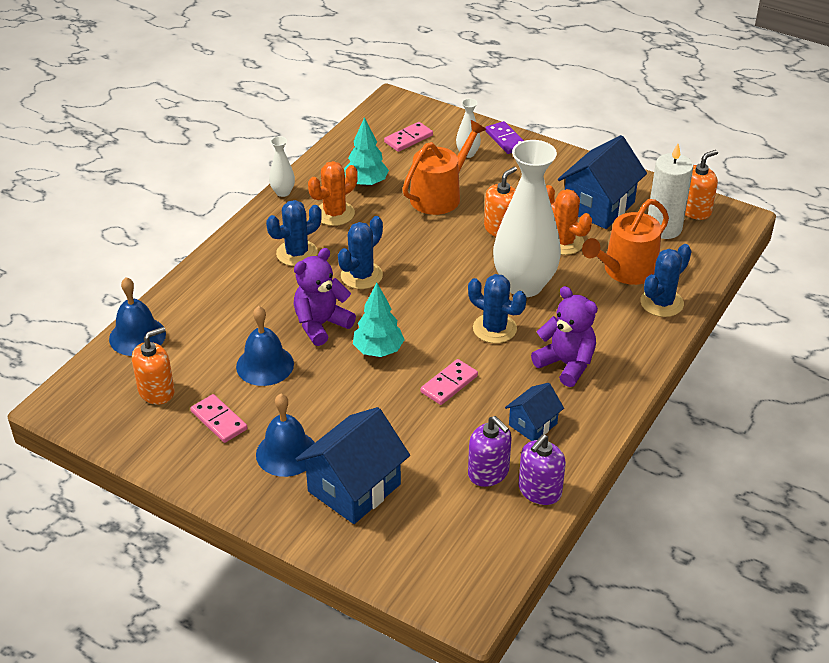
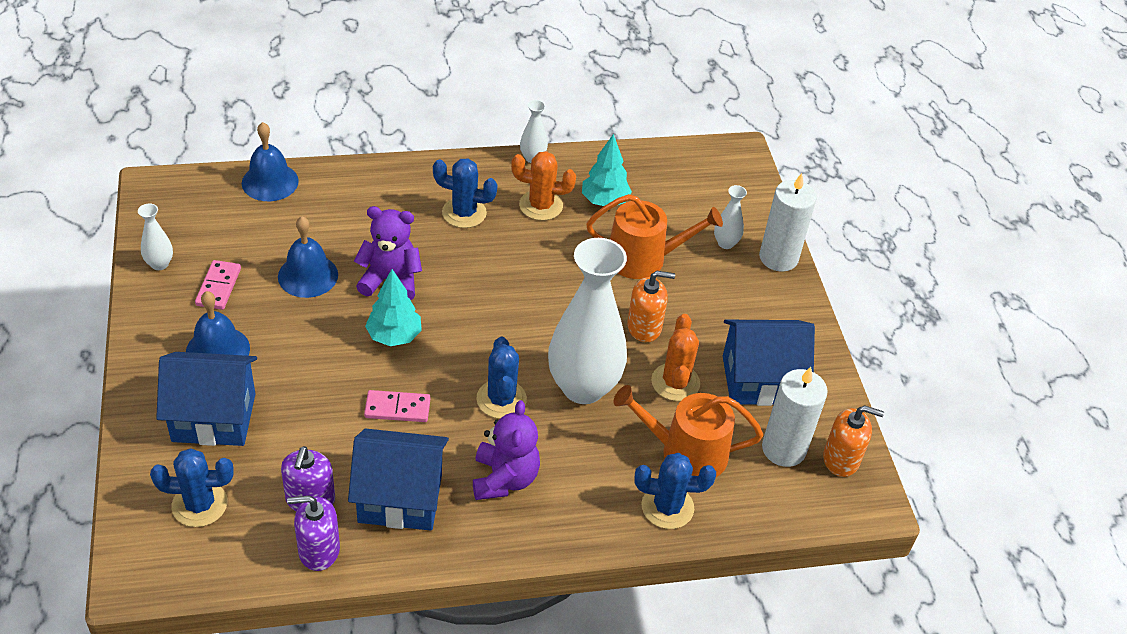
camera: 45 degrees right, 5 degrees up
(152, 443) = (159, 264): none -> white vase
(156, 391) = (218, 231): orange soap dispenser -> none
(361, 275) = (479, 270): blue cactus -> blue cactus (199, 504)
(408, 139) = (698, 192): pink domino -> none
(506, 139) = (778, 258): purple domino -> white candle
(533, 424) = (400, 498): blue house -> blue house, size x1.82

